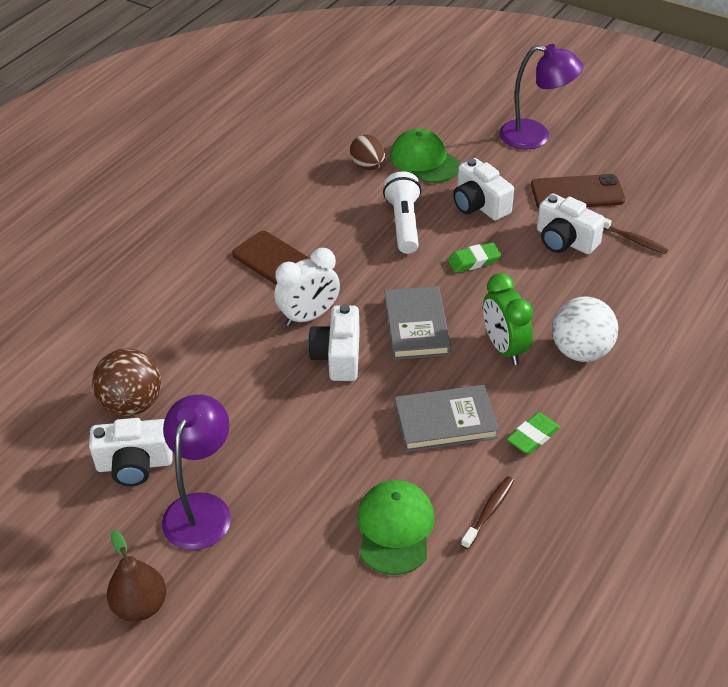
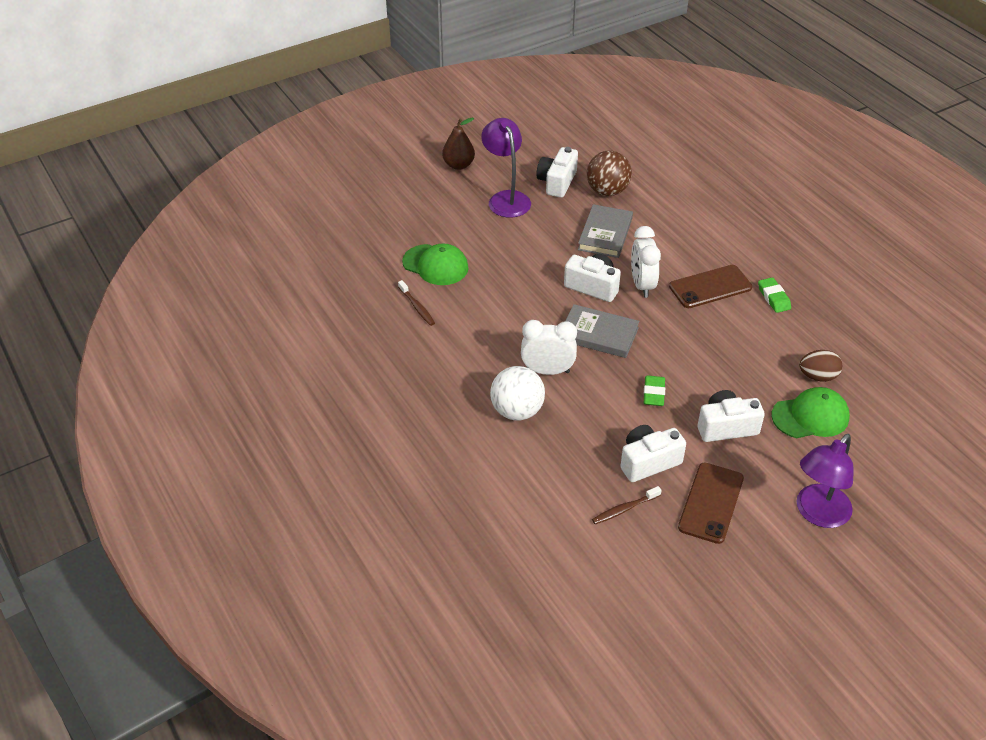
camera: 115 degrees right, 0 degrees up
(201, 508) = (506, 198): purple lamp -> purple lamp turned 150 degrees counterclockwise
(404, 224) = (724, 370): white flashlight -> none
(445, 422) = (500, 315): grey book -> grey book (605, 234)
(504, 348) = (547, 371): green clock -> white clock
(533, 436) = (458, 351): green eraser -> green eraser (773, 298)

